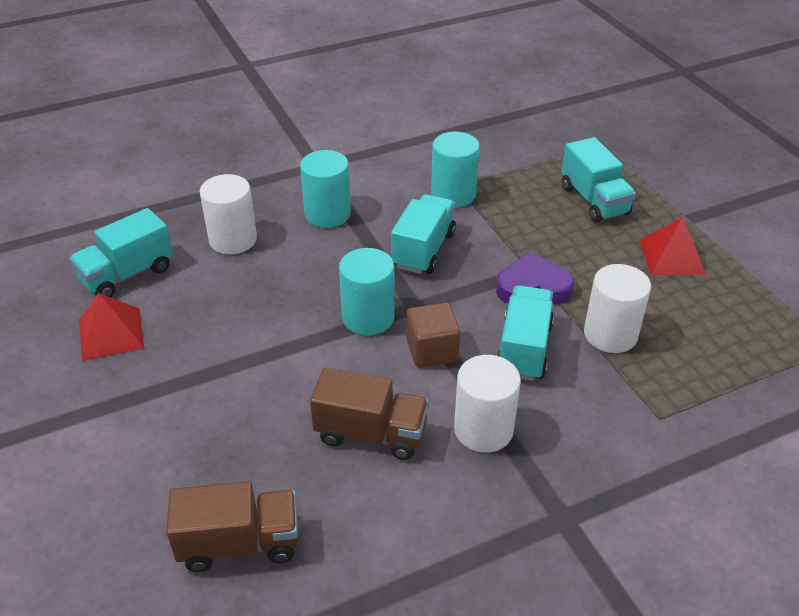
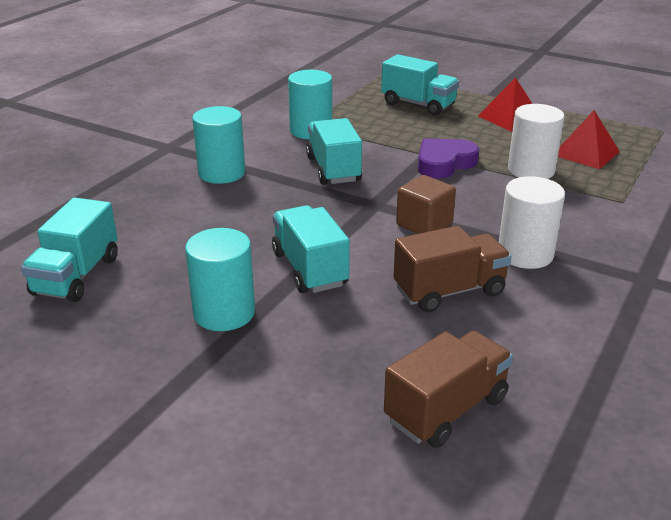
camera: 35 degrees left, 10 degrees down
(111, 333) = (118, 323): red pyramid -> red pyramid (585, 153)
(233, 240) = (155, 216): white cylinder -> none
(368, 317) = (346, 223): turquoise cylinder -> turquoise cylinder (224, 313)
(523, 349) = (487, 199): turquoise truck -> turquoise truck (309, 269)

